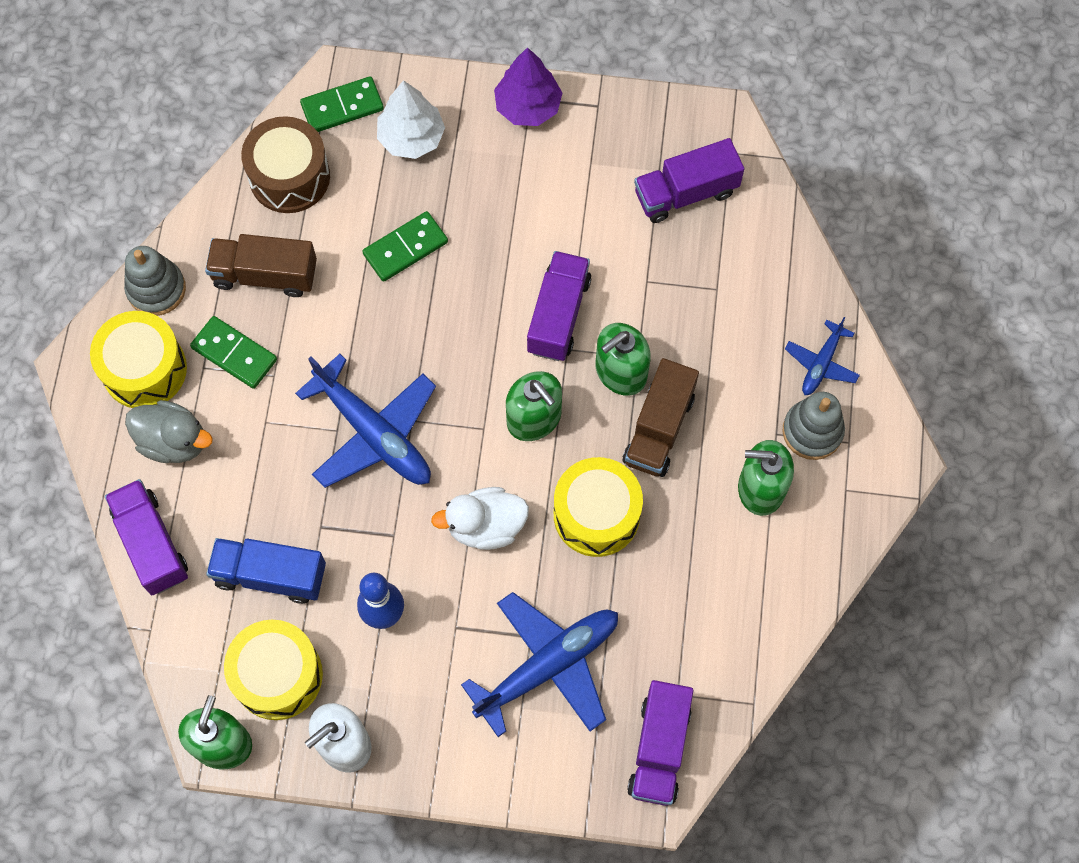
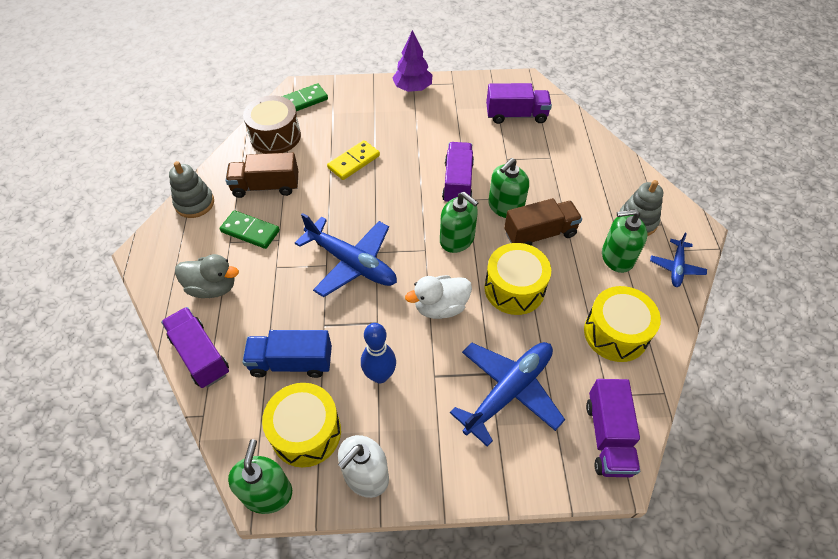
camera: 10 degrees left, 15 degrees down
(144, 369) = (189, 248): yellow drum -> yellow drum (615, 333)
(405, 248) = (353, 162): green domino -> yellow domino
(411, 138) = (347, 110): white tree -> none
(659, 429) = (539, 234): brown truck -> brown truck turned 120 degrees counterclockwise
(686, 193) = (516, 115): purple truck -> purple truck turned 150 degrees counterclockwise
(821, 363) = (628, 185): blue plane -> blue plane (676, 267)

